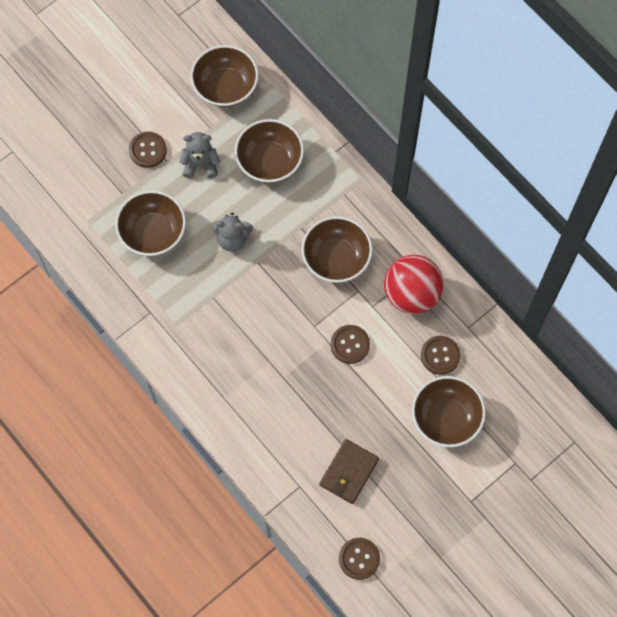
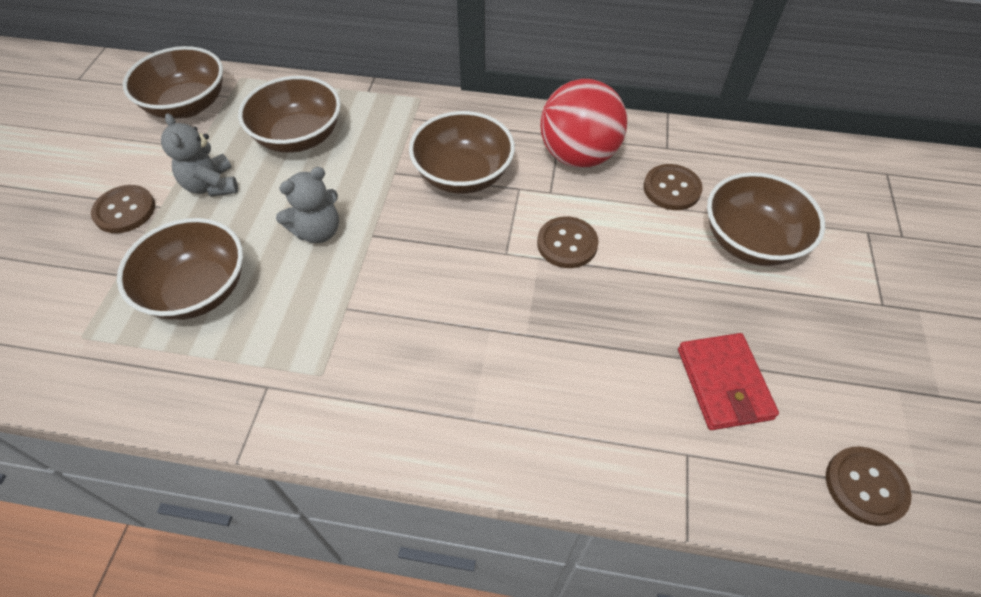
camera: 40 degrees left, 15 degrees down
(200, 164) = (211, 185): grey teddy bear -> grey teddy bear turned 75 degrees counterclockwise
(349, 472) = (724, 383): brown wallet -> red wallet

